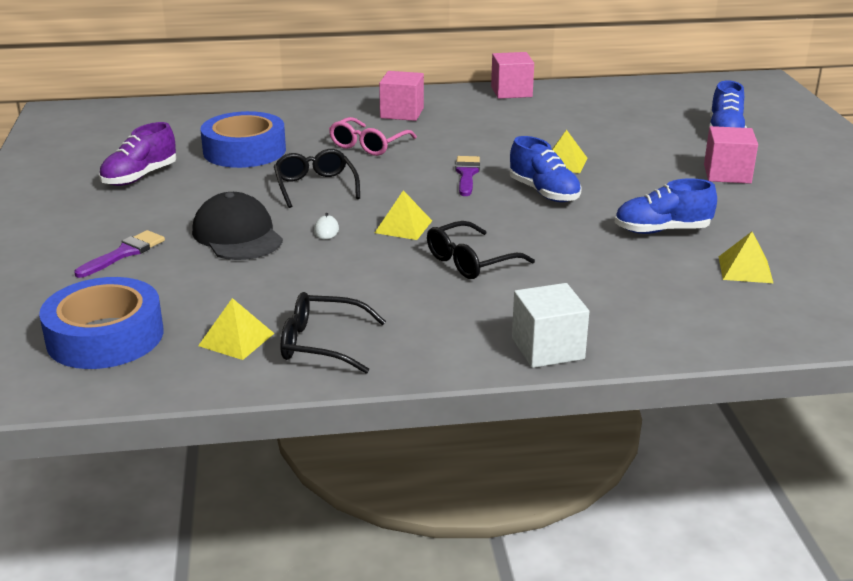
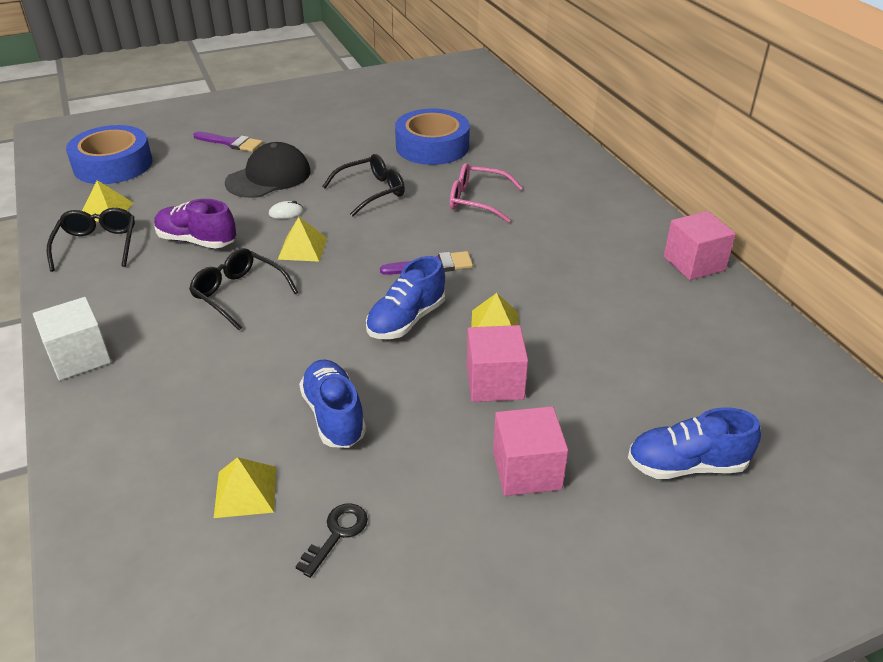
camera: 75 degrees right, 10 degrees up
(140, 177) = (361, 118): purple shoe -> purple shoe (197, 241)
(402, 113) = (573, 204): pink cube -> pink cube (495, 382)
(787, 239) = (337, 534): none -> black key

